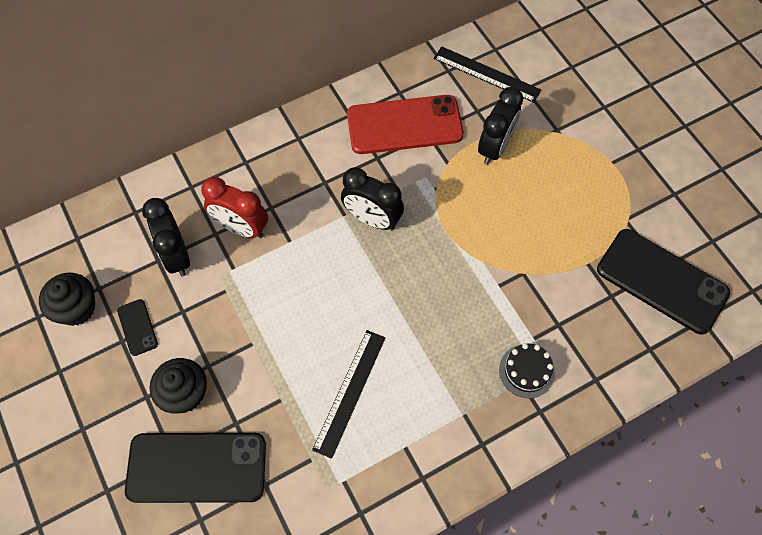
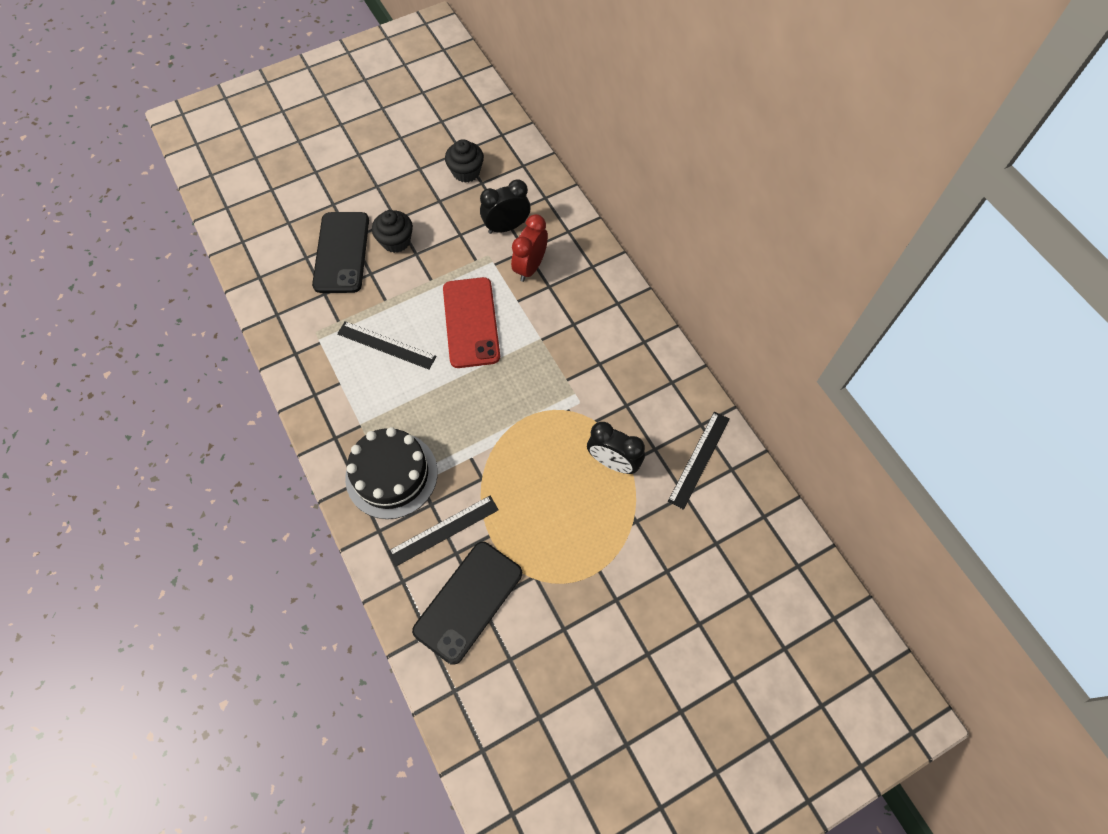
camera: 90 degrees right, 0 degrees up
(137, 327) = (449, 209): black phone -> none
(372, 219) = (537, 360): black clock -> none
(404, 125) = (635, 385): red phone -> red phone (471, 322)
(526, 371) = (391, 475): black cake -> black cake, size x1.96
(587, 309) = (443, 530): none -> black ruler

